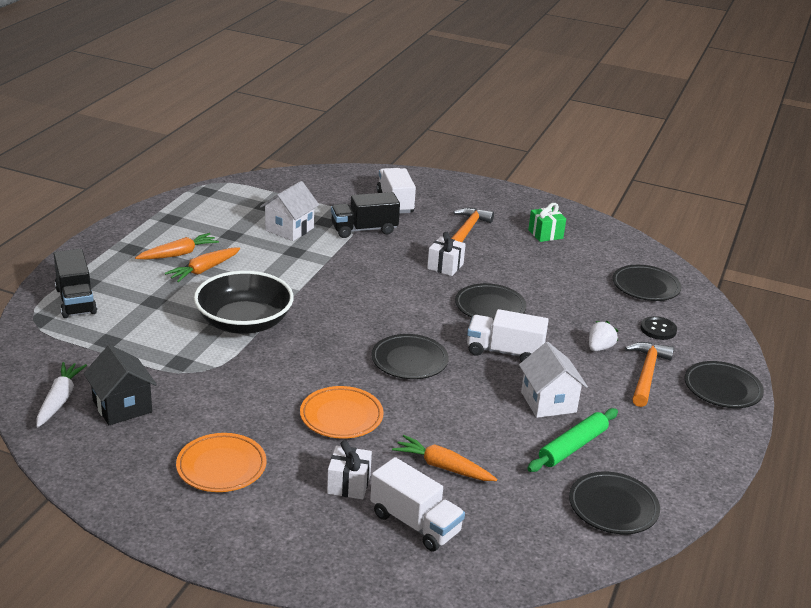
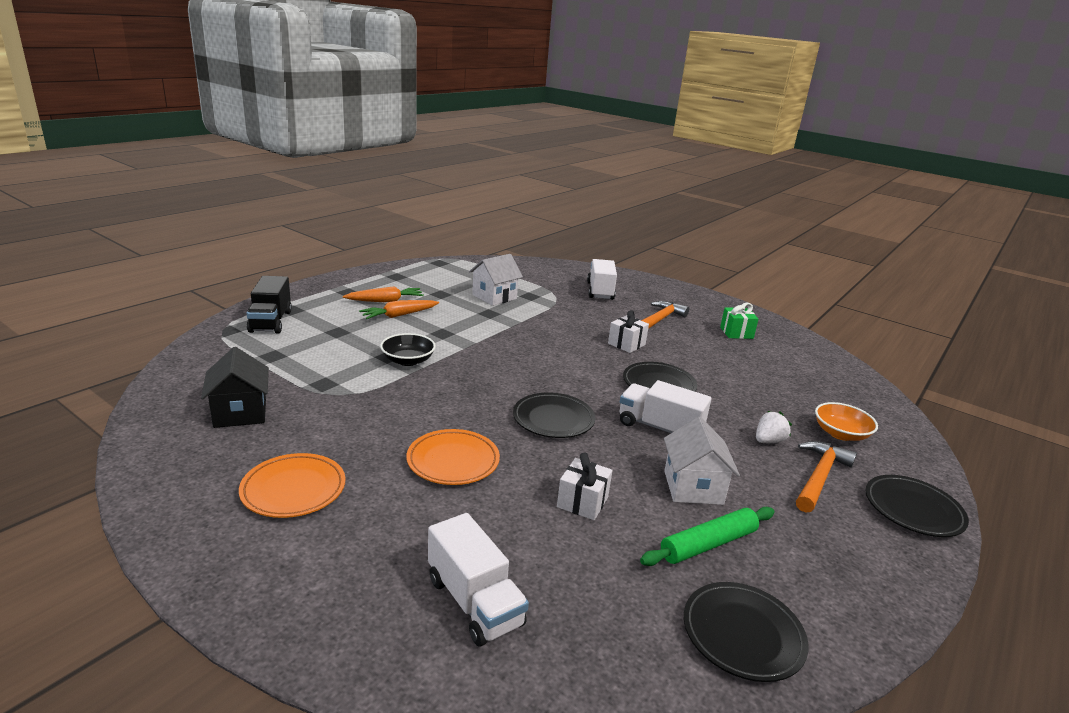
camera: 15 degrees right, 5 degrees down
(59, 400) = (187, 397): white carrot -> none
(244, 322) = (408, 360): black bowl -> black bowl, size x0.56
(348, 484) = (420, 537): white gift -> white gift (582, 502)
(364, 230) = (562, 306): black truck -> none
(443, 467) = (540, 538): orange carrot -> none
(645, 287) = (833, 391): black plate -> none
(658, 329) = (840, 434): black button -> orange bowl

